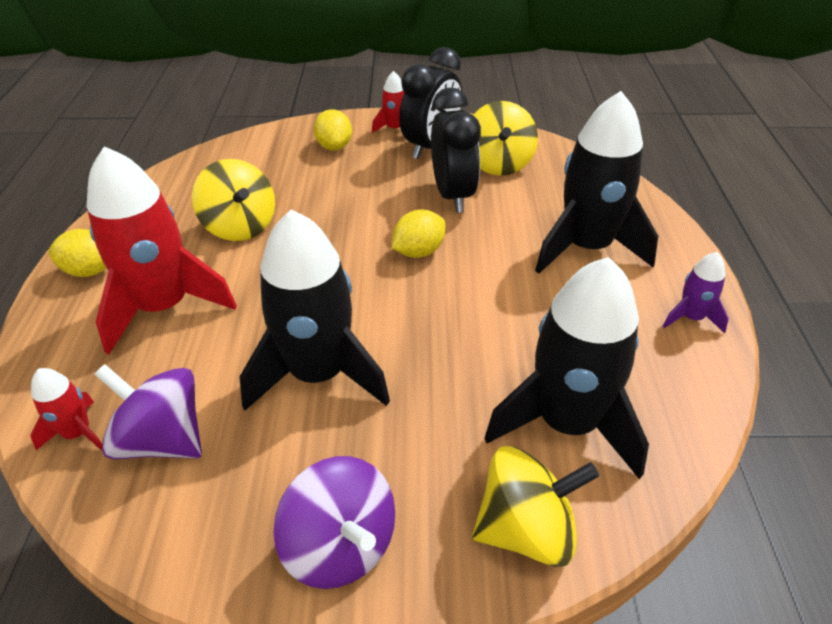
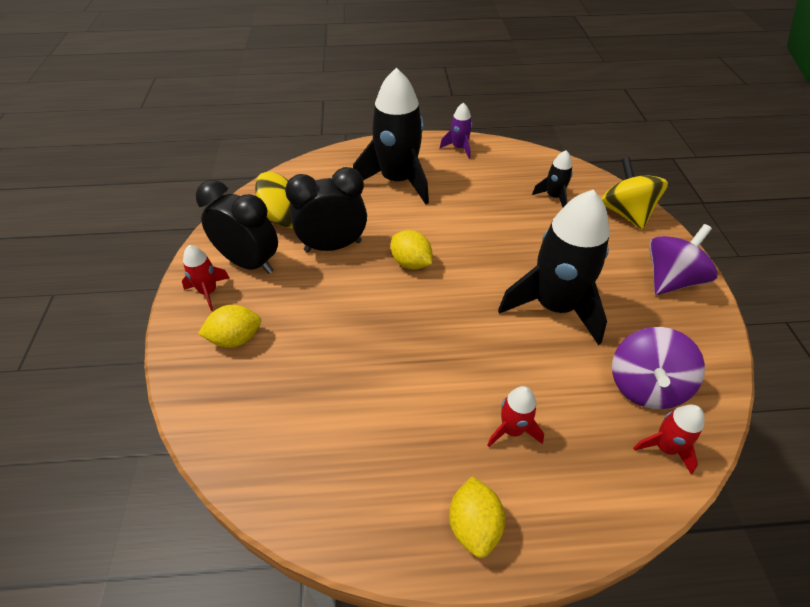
camera: 95 degrees left, 5 degrees up
(164, 307) = (512, 430): red rocket -> red rocket, size x0.46
(240, 226) = (384, 396): yellow spinning top -> none
(566, 423) = (553, 197): black rocket -> black rocket, size x0.46

